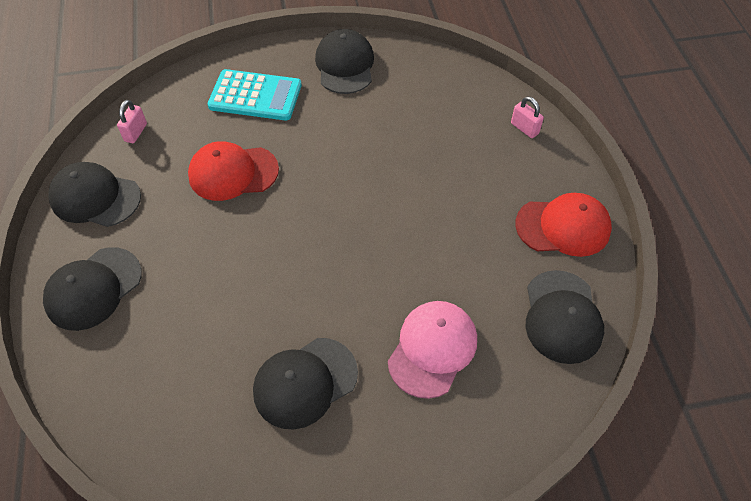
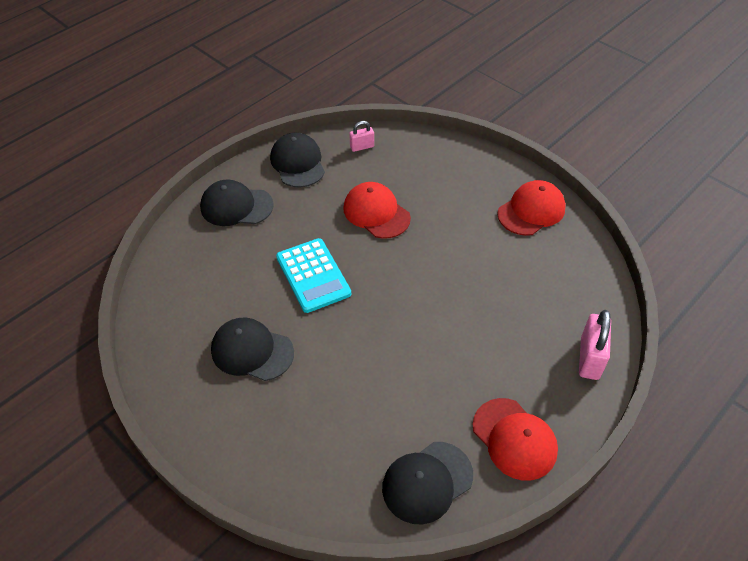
camera: 55 degrees right, 5 degrees down
(255, 96) = (450, 182): turquoise calculator -> turquoise calculator (313, 275)
(345, 65) = (531, 211): black cap -> red cap
(432, 349) = (331, 410): pink cap -> none
(524, 128) = (589, 358): pink padlock -> pink padlock, size x1.71

